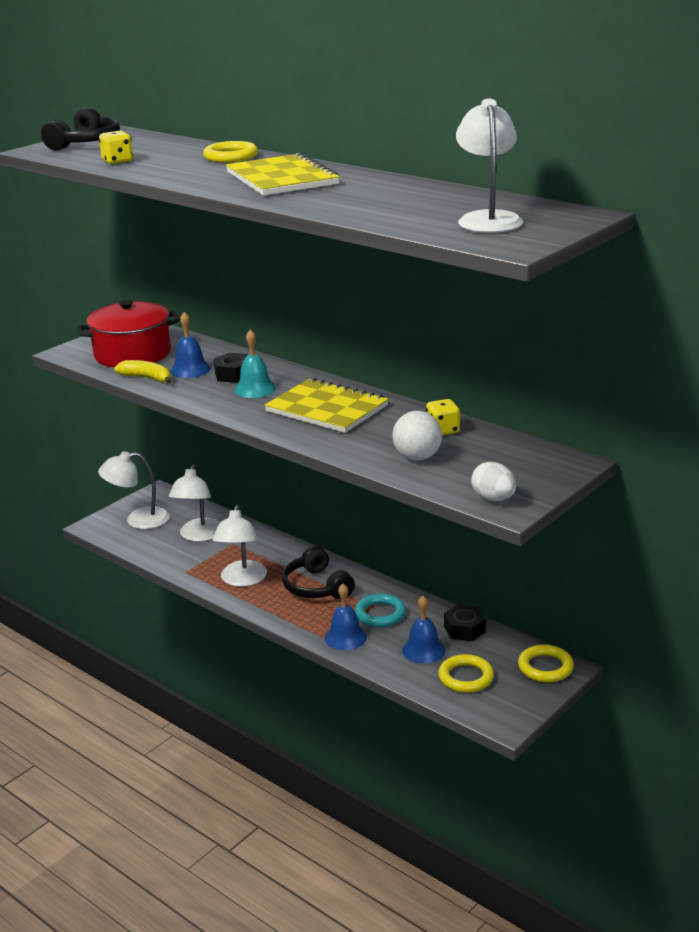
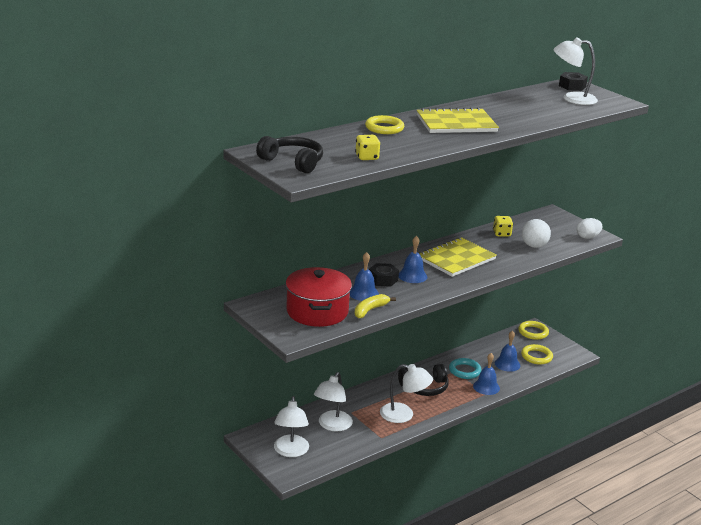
camera: 80 degrees left, 0 degrees up
(199, 536) = (332, 425): white lamp -> white lamp turned 90 degrees clockwise
(255, 389) = (412, 276): turquoise bell -> blue bell
(464, 629) = (490, 347): black nut -> black nut (572, 86)

